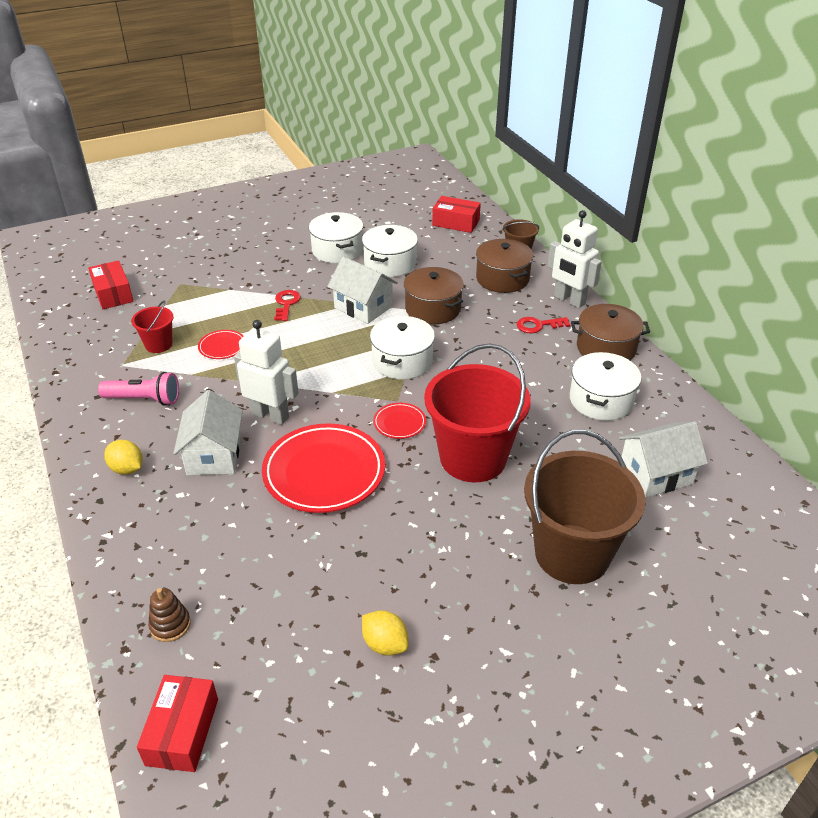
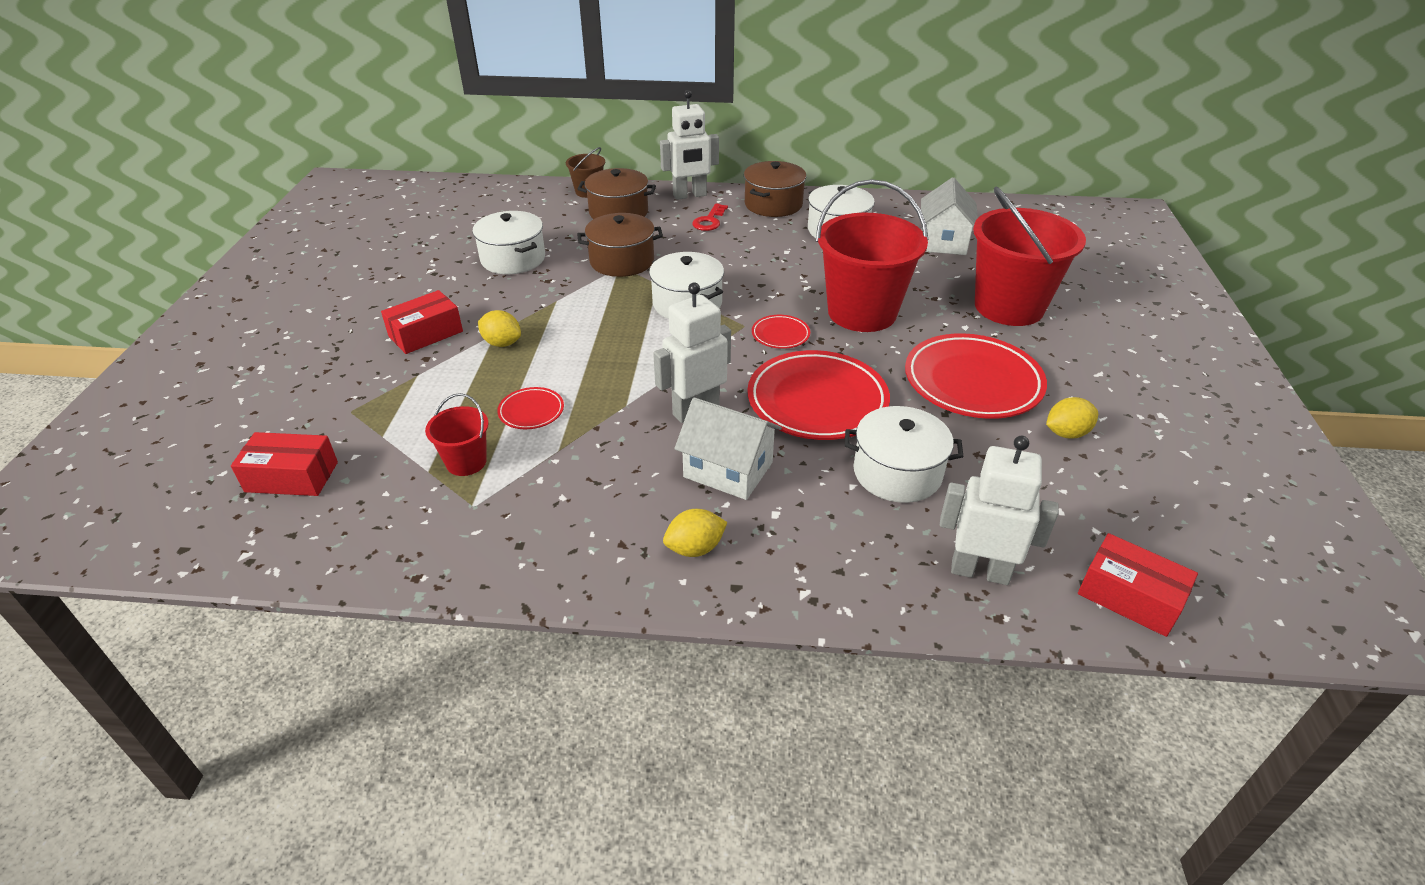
camera: 60 degrees left, 0 degrees up
(144, 399) = (570, 502): pink flashlight -> none
(170, 625) = (980, 571): brown stacking toy -> white robot
(286, 304) = (502, 343): red key -> yellow lemon
(337, 250) = (442, 281): white pot -> white pot (897, 473)
(363, 307) = (570, 297): white house -> none
(419, 559) = (972, 382): none -> red plate
(456, 223) = (492, 202): red box -> red box (425, 334)
(572, 554) = (1009, 307): brown bucket -> red bucket

